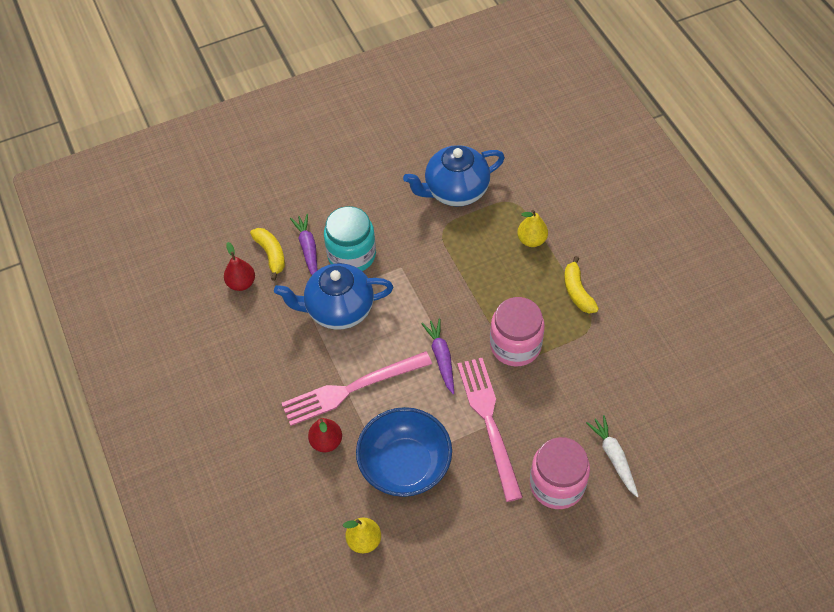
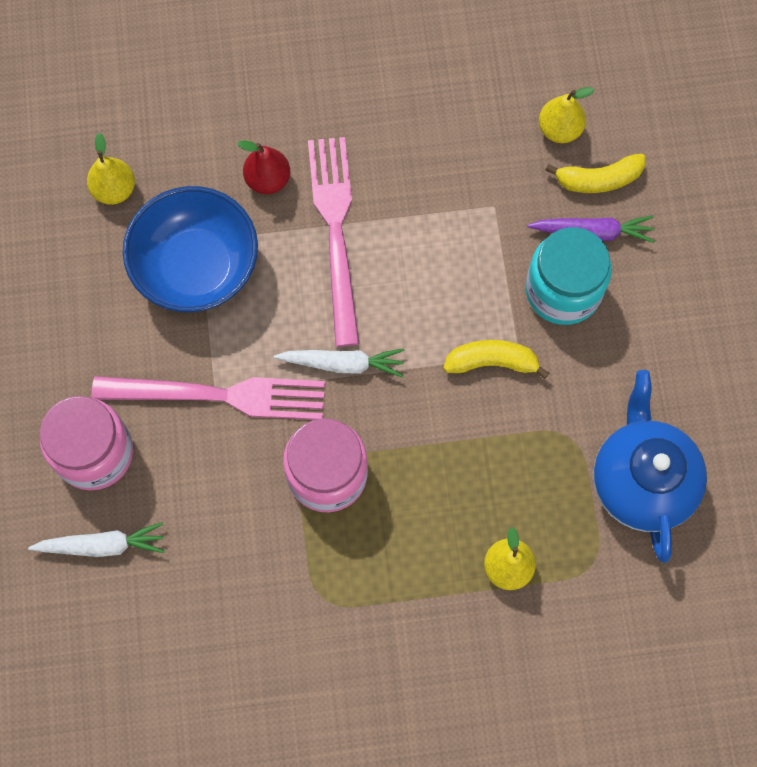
camera: 105 degrees right, 15 degrees up
(241, 283) = (559, 129): red pear -> yellow pear
(338, 309) = (471, 247): blue teapot -> none
(441, 358) = (343, 364): purple carrot -> white carrot
(577, 291) = (389, 602): yellow banana -> yellow banana (492, 362)

